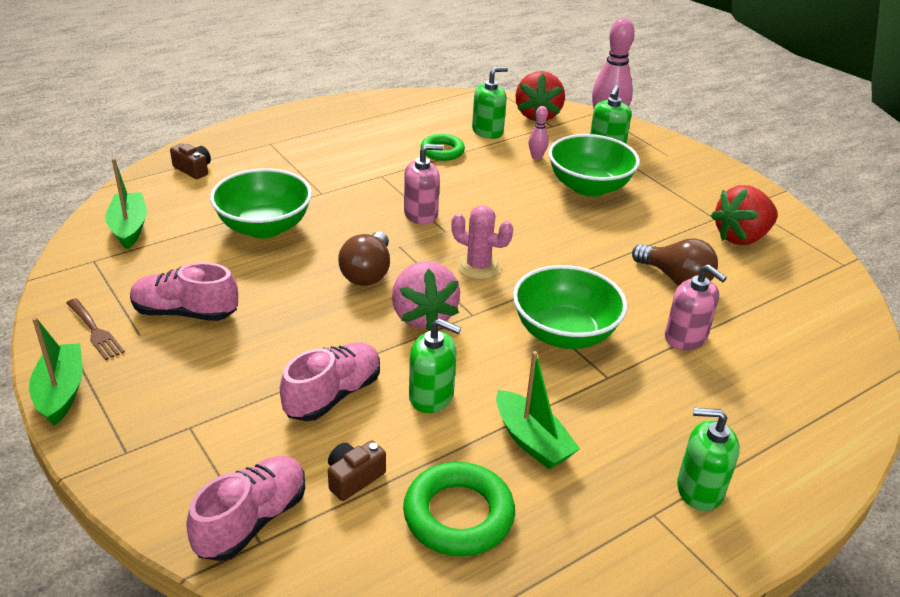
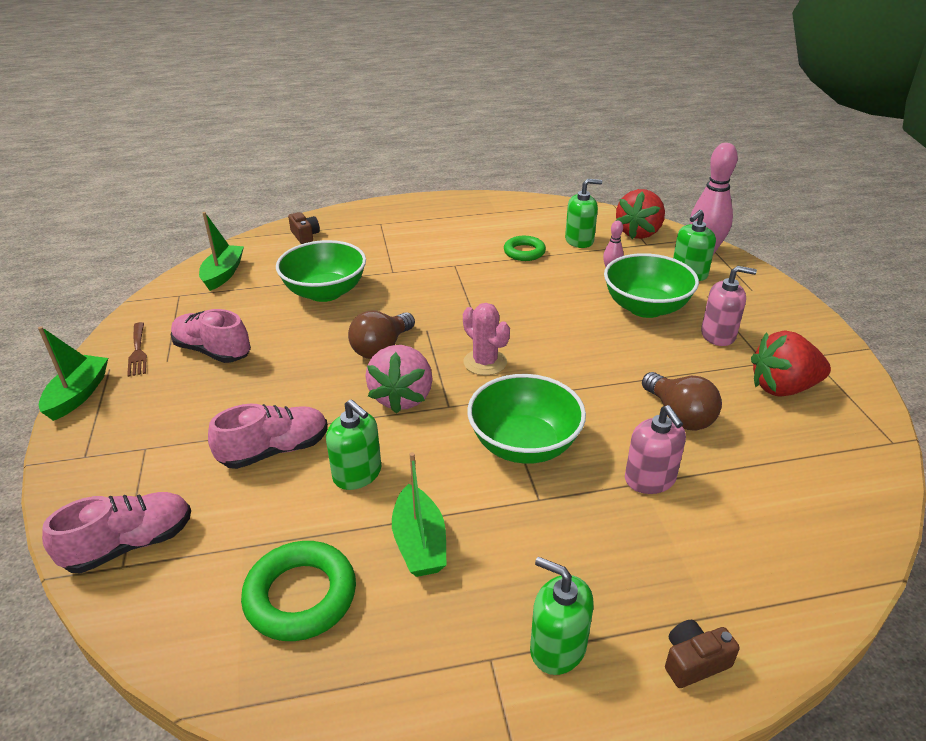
camera: 25 degrees right, 0 degrees up
(353, 478) = (237, 531): brown camera -> brown camera (694, 662)
(421, 214) = (465, 305): pink soap dispenser -> pink soap dispenser (718, 335)

